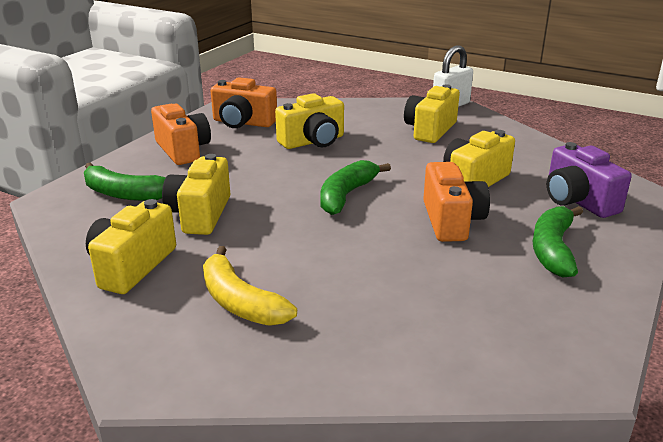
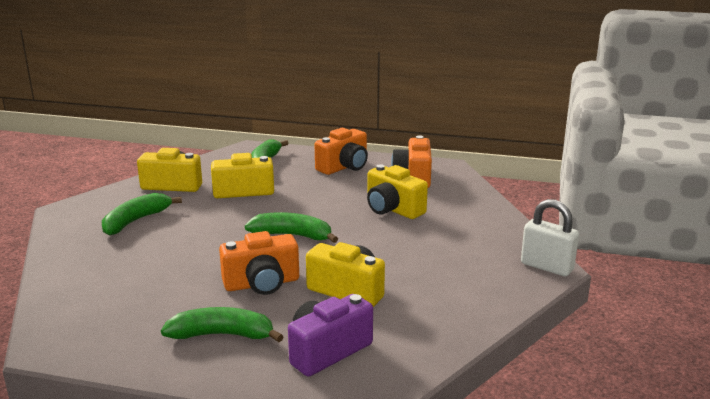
camera: 75 degrees right, 5 degrees down
(240, 302) = (136, 221): yellow banana -> green banana
(430, 130) = (461, 260): yellow camera -> none

